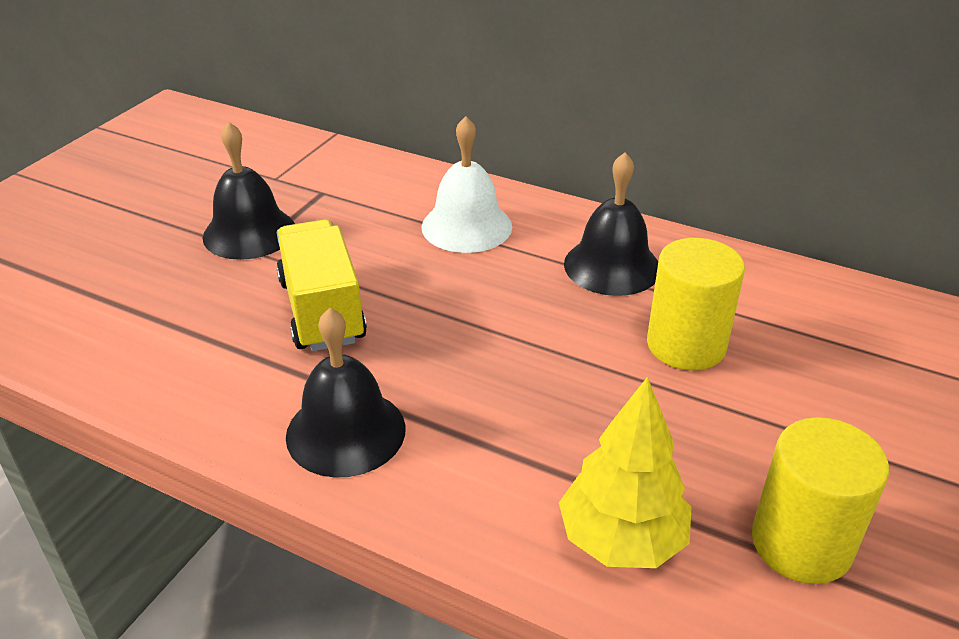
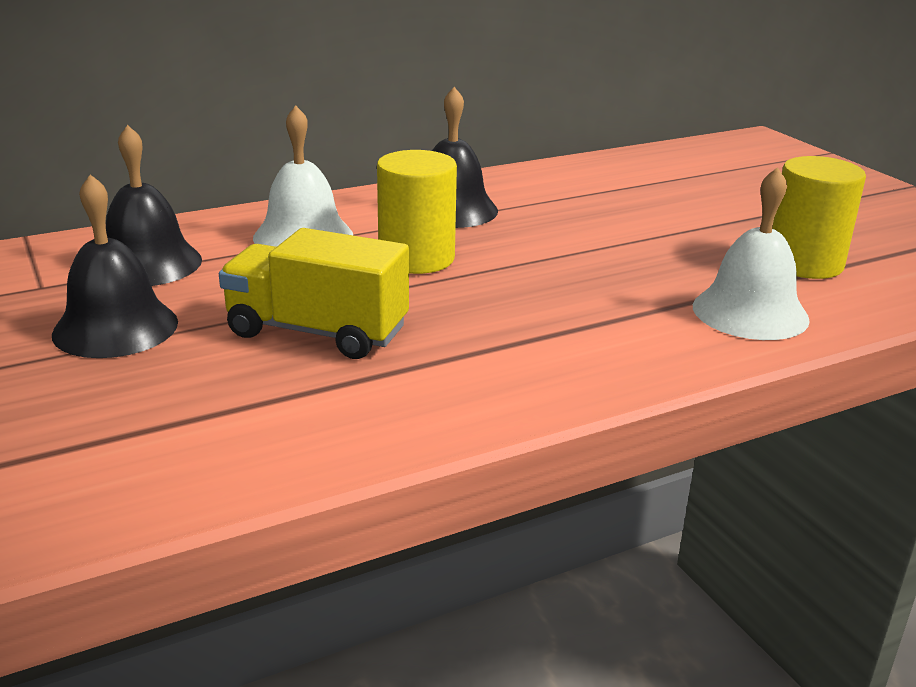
camera: 55 degrees left, 10 degrees down
(346, 431) = (508, 373): black bell -> black bell (147, 263)
(621, 540) = (750, 312): yellow tree -> white bell
(686, 345) = (578, 222): yellow cylinder -> yellow cylinder (416, 258)

